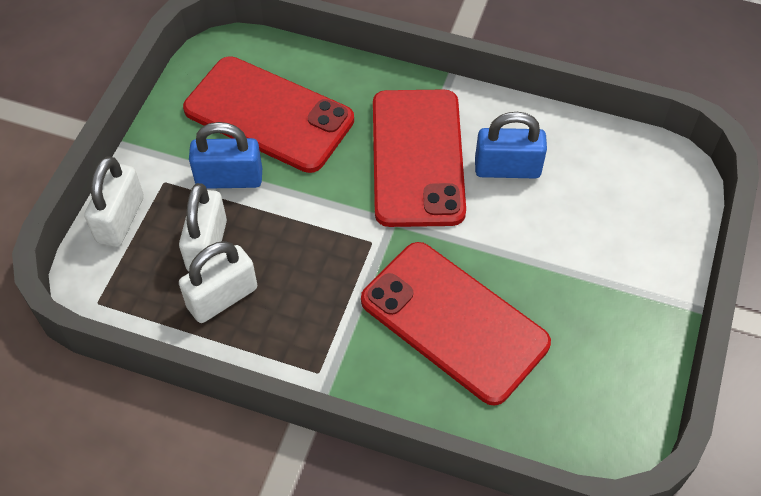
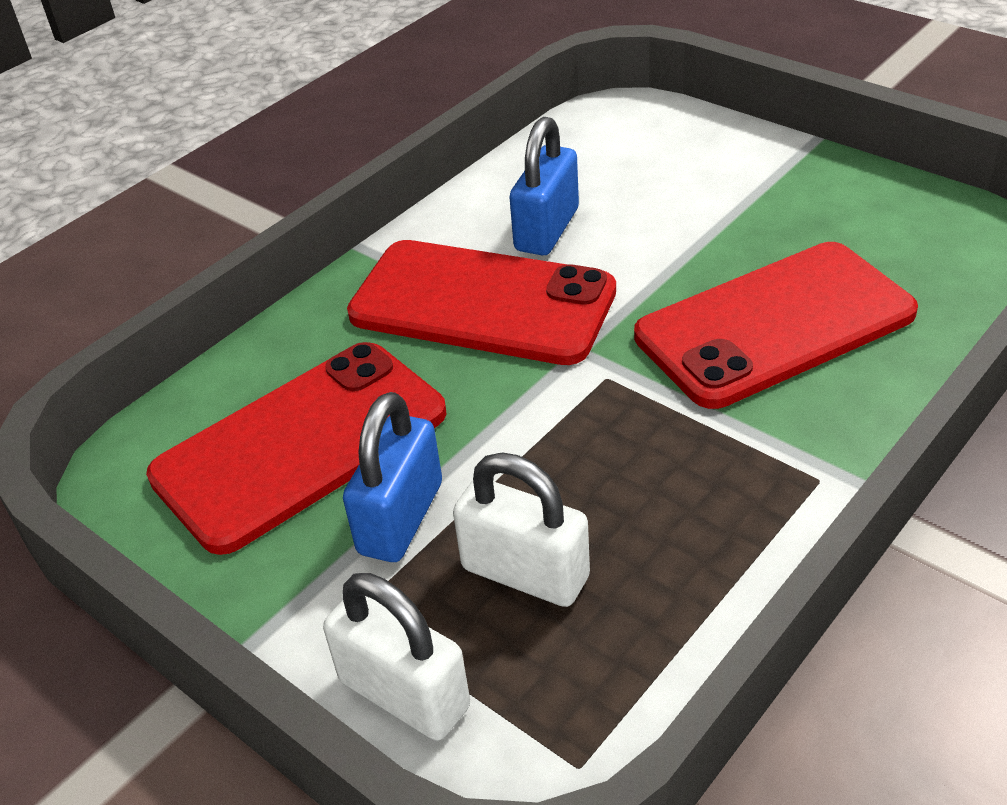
camera: 65 degrees left, 15 degrees down
(222, 297) = (639, 571): white padlock -> none

